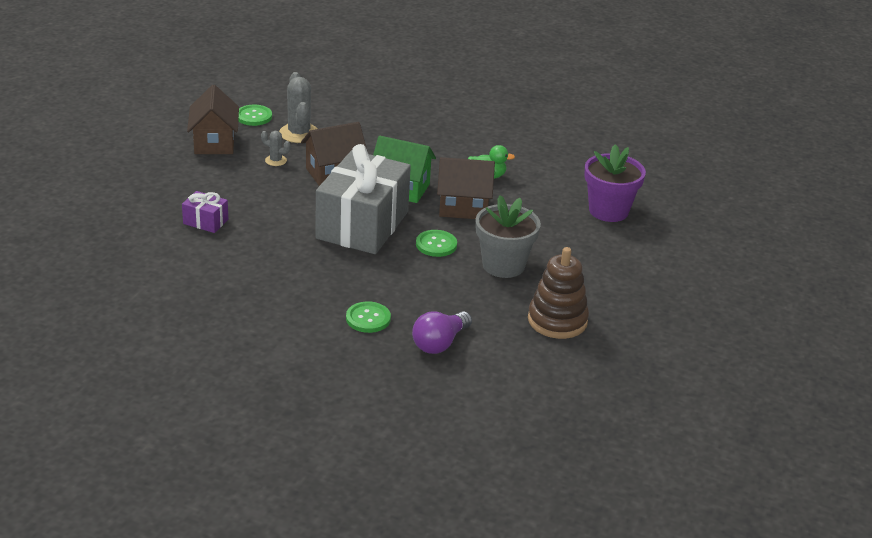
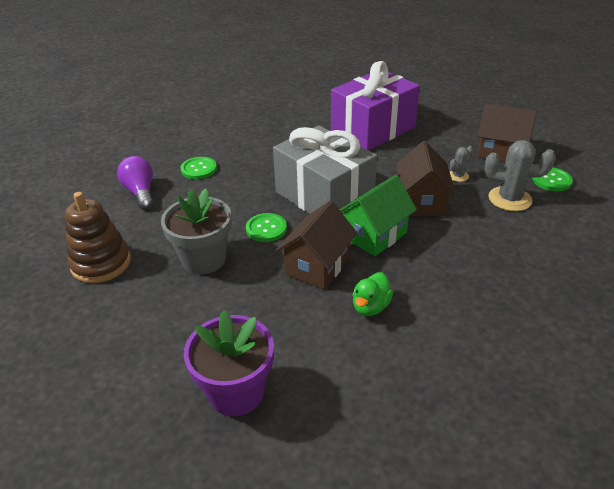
camera: 120 degrees right, 5 degrees up
(205, 221) = (373, 129): purple gift -> purple gift, size x2.38

